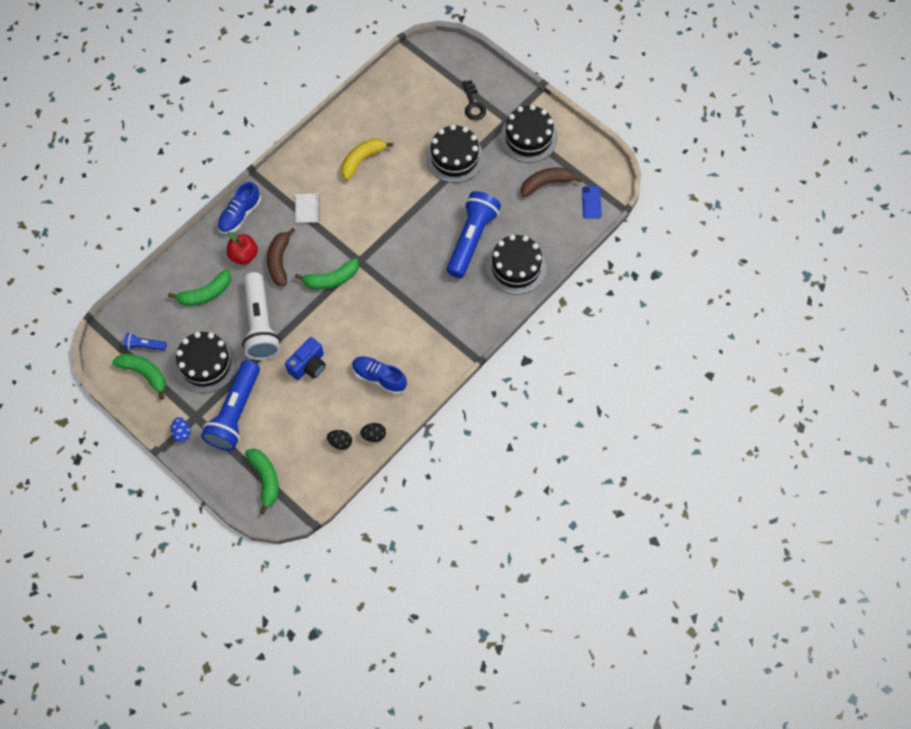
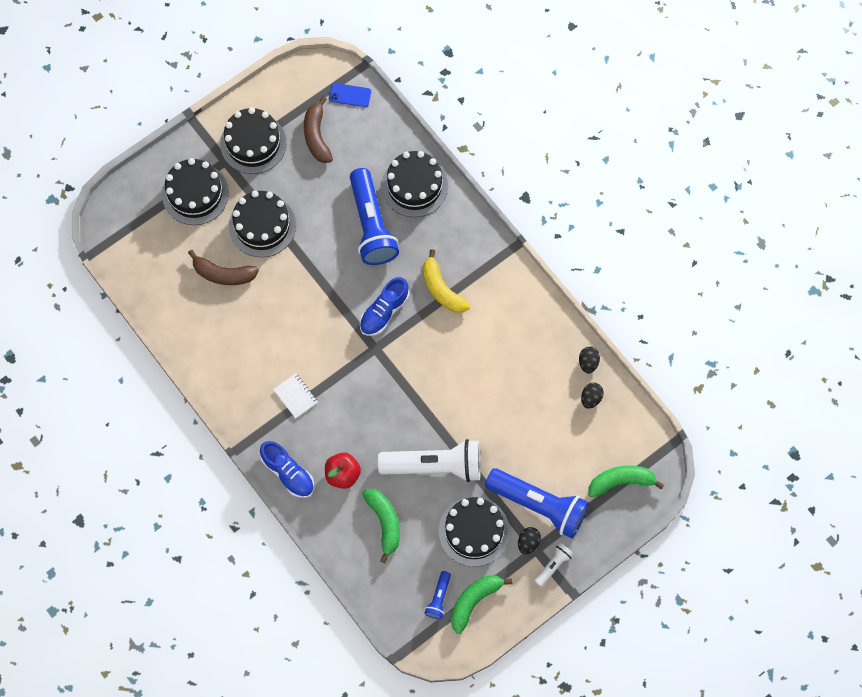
camera: 80 degrees left, 5 degrees up
(182, 433) = (553, 565): blue egg -> white flashlight
(200, 409) = (528, 542): none -> black egg
(279, 261) = (358, 435): brown banana -> brown banana (223, 274)
(307, 209) = (295, 396): white notebook -> white notebook turned 45 degrees clockwise
(308, 365) = (494, 420): blue camera -> none
(331, 279) = (392, 381): green banana -> none
(362, 160) = (243, 326): yellow banana -> yellow banana (442, 289)
(379, 378) = (522, 347): blue shoe -> blue shoe (384, 311)
(472, 239) = (371, 225): blue flashlight -> blue flashlight turned 135 degrees counterclockwise
(473, 104) = (195, 194): black key -> black cake

